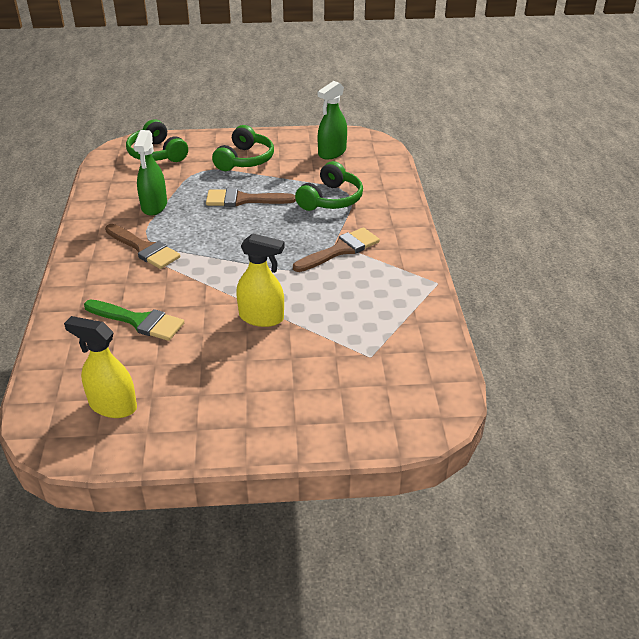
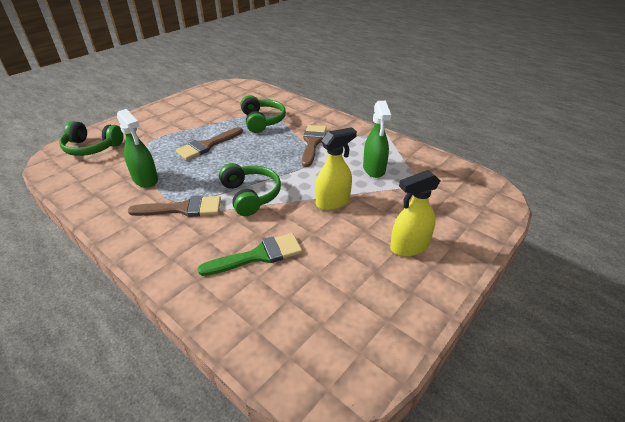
camera: 45 degrees left, 0 degrees up
(112, 406) = (337, 323): yellow spray bottle -> yellow spray bottle (409, 246)
(245, 160) = (169, 124): green headphones -> green headphones (250, 195)
(332, 153) = (221, 98): green spray bottle -> green spray bottle (374, 169)

